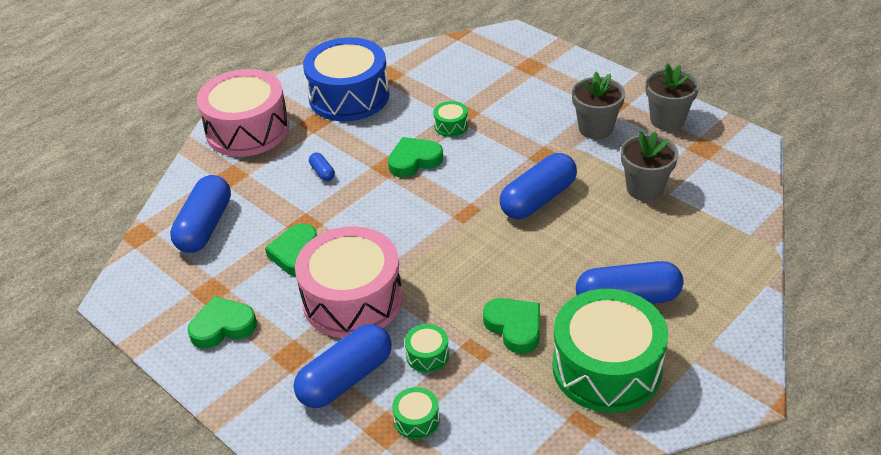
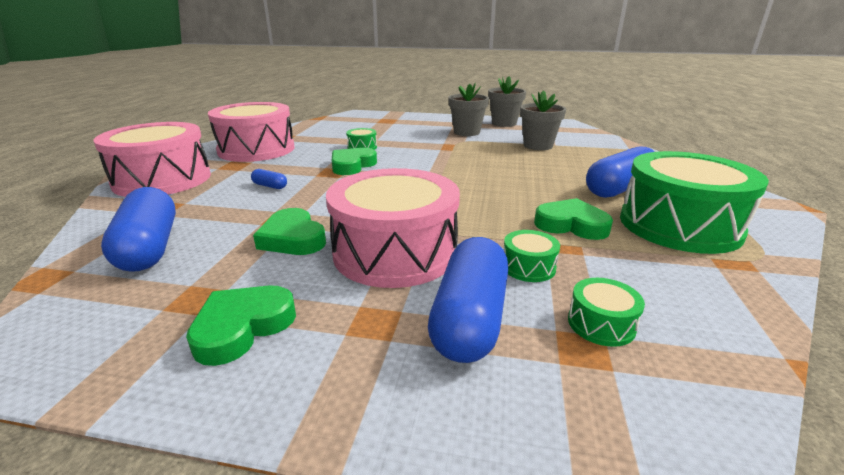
camera: 35 degrees left, 15 degrees down
(349, 96) = (256, 149): blue drum -> pink drum
(538, 199) = (476, 162): blue capsule -> none

